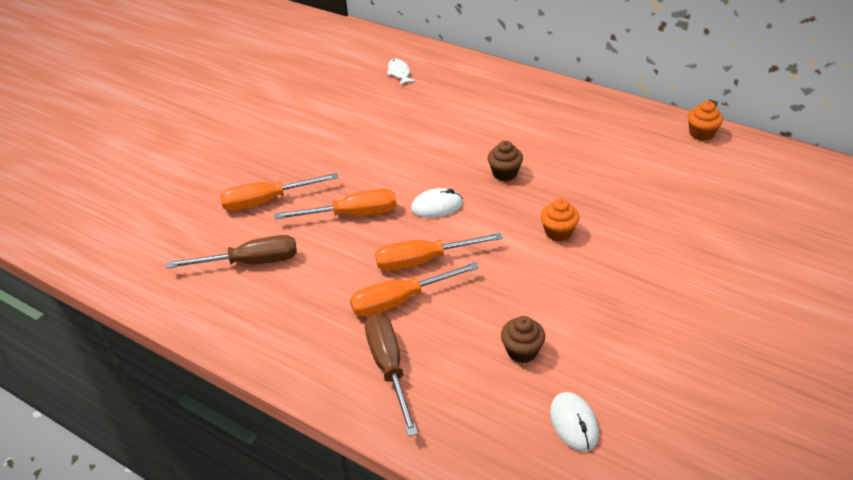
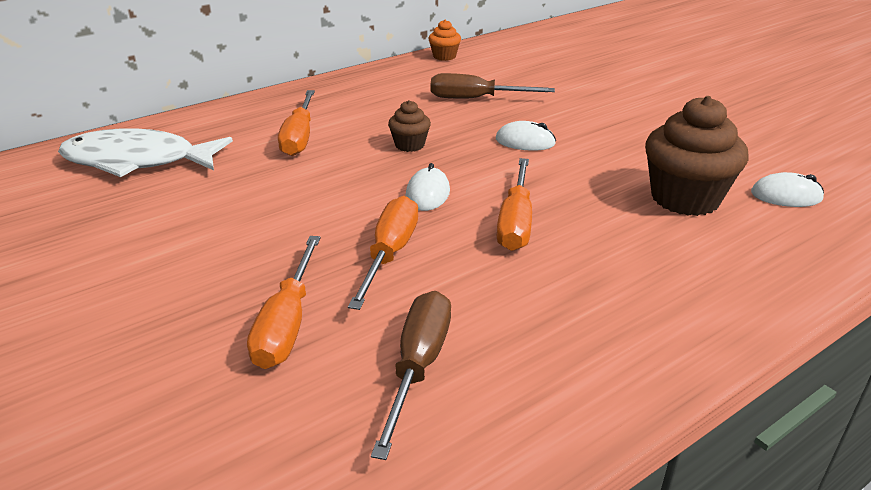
camera: 70 degrees left, 10 degrees down
(389, 368) = (685, 284): brown screwdriver -> brown screwdriver (475, 99)
(399, 73) = (138, 161): white fish -> white fish, size x2.46
(400, 300) = (575, 252): orange screwdriver -> orange screwdriver (299, 137)
(522, 351) = (685, 198): brown cupcake -> brown cupcake, size x2.00
(558, 232) = (525, 141): orange cupcake -> white mouse

